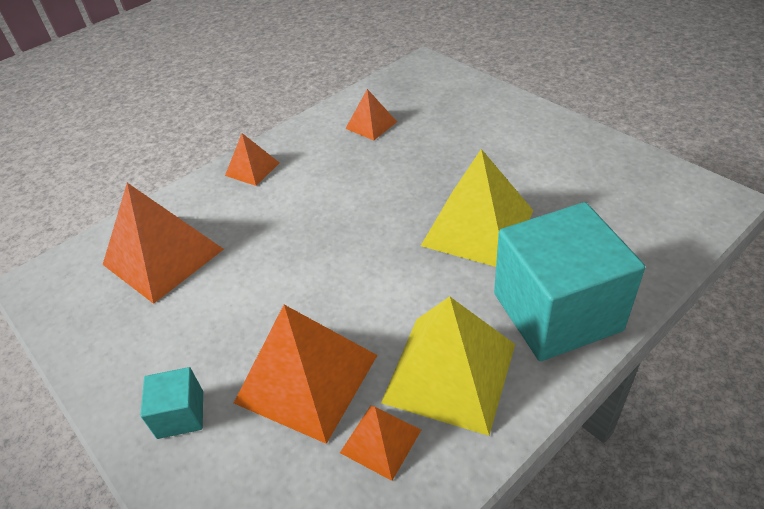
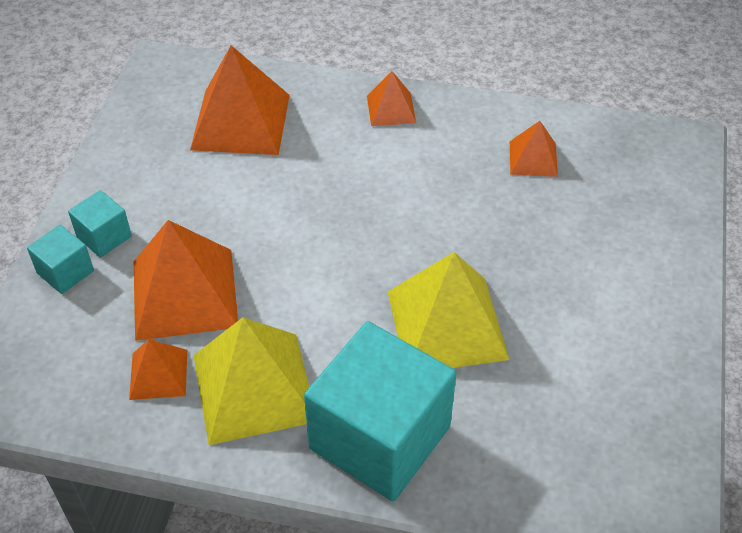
camera: 50 degrees right, 5 degrees up
(190, 469) = (65, 272): none -> turquoise cube

